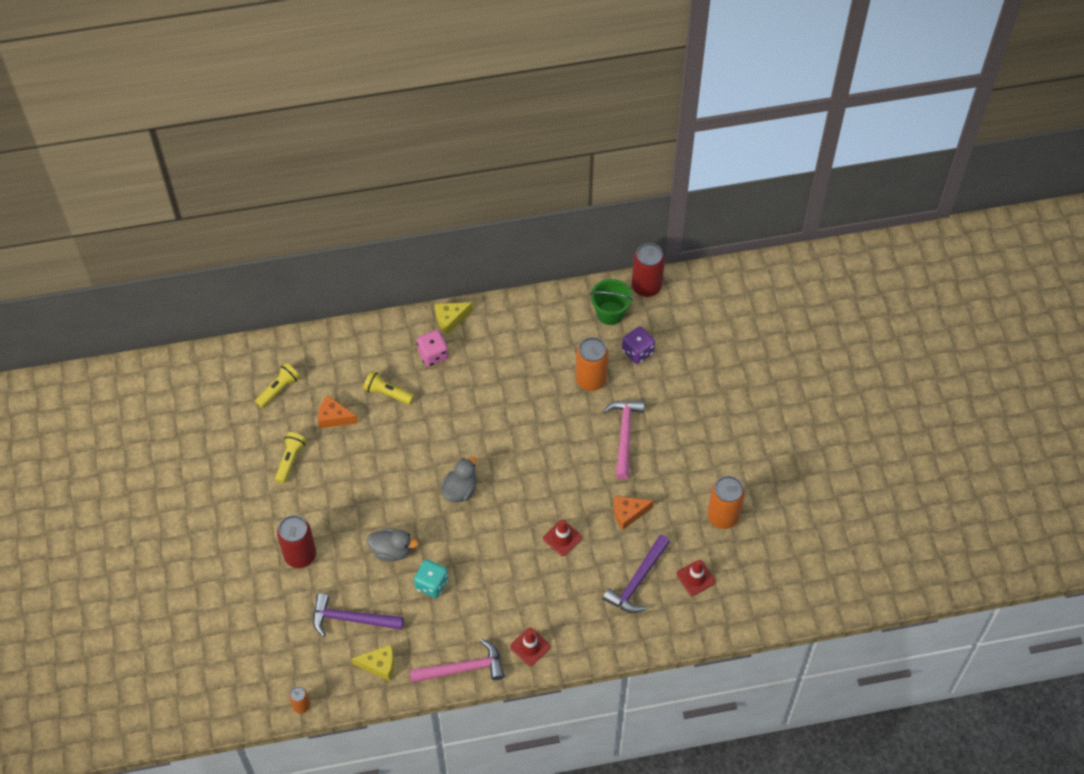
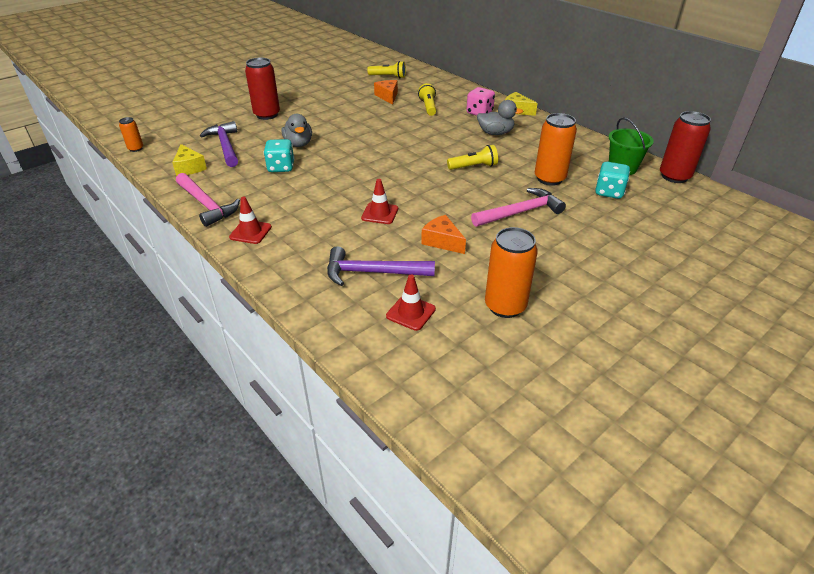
camera: 60 degrees right, 20 degrees down
(290, 460) = (339, 93): yellow flashlight -> yellow flashlight (473, 167)
(460, 490) = (379, 154): grey duck -> grey duck (495, 133)
(637, 352) = (609, 192): purple dice -> turquoise dice

